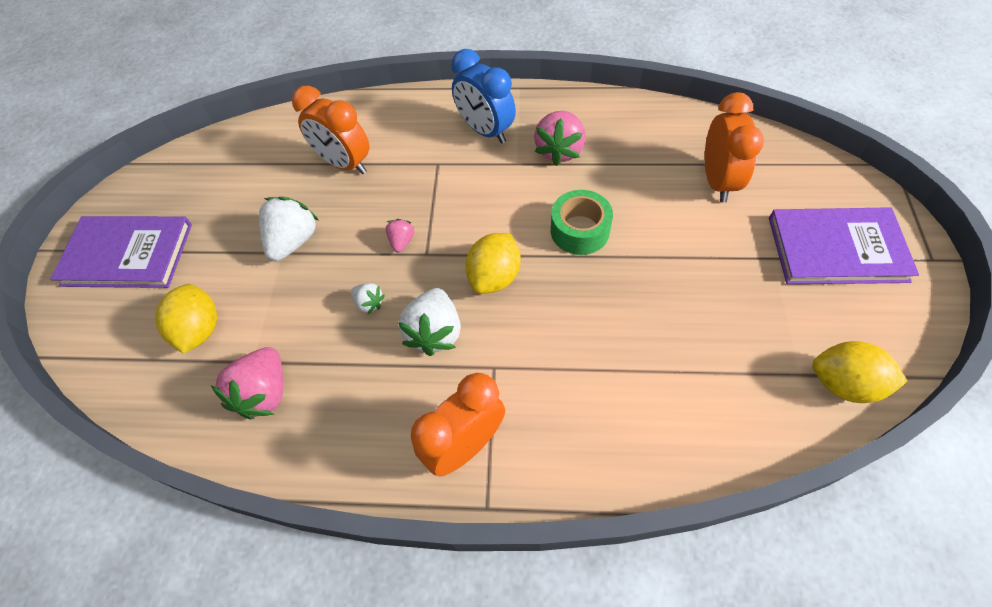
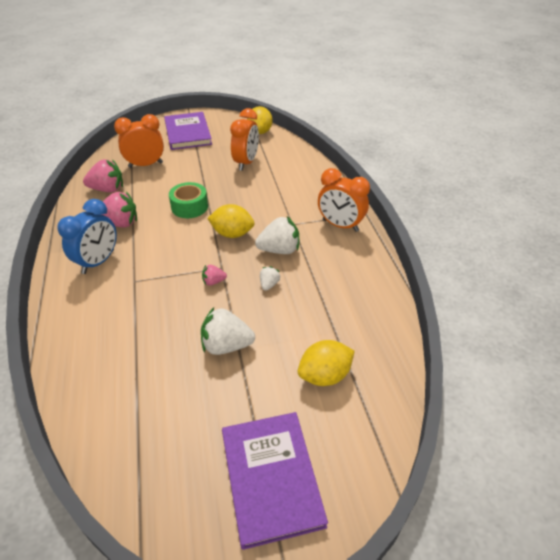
camera: 110 degrees left, 15 degrees down
(264, 393) = (353, 316): pink strawberry -> pink strawberry (107, 189)
(344, 164) = (136, 339): orange clock -> orange clock (246, 163)

